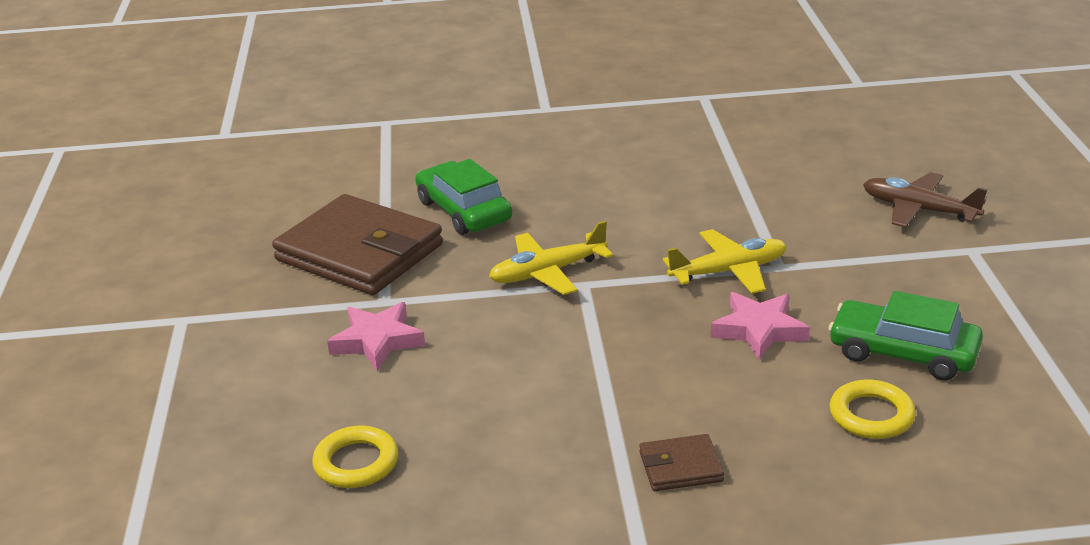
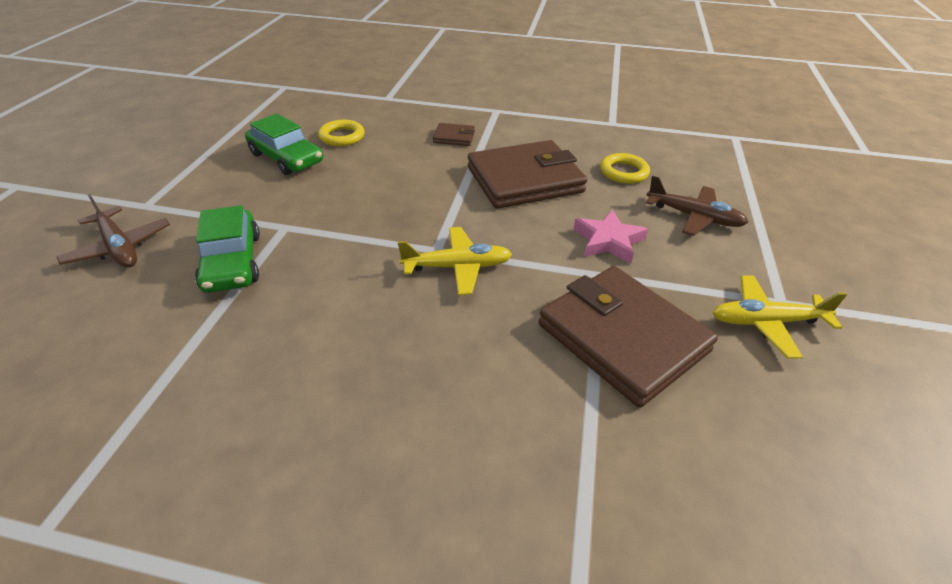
camera: 165 degrees left, 10 degrees up
(254, 404) = (694, 217): none -> brown plane
(464, 211) = (503, 369): green car -> green car (232, 262)
(516, 406) = (524, 180): none -> brown wallet
(729, 271) = (323, 232): yellow plane -> yellow plane (766, 322)
(759, 330) = (348, 188): pink star -> none

